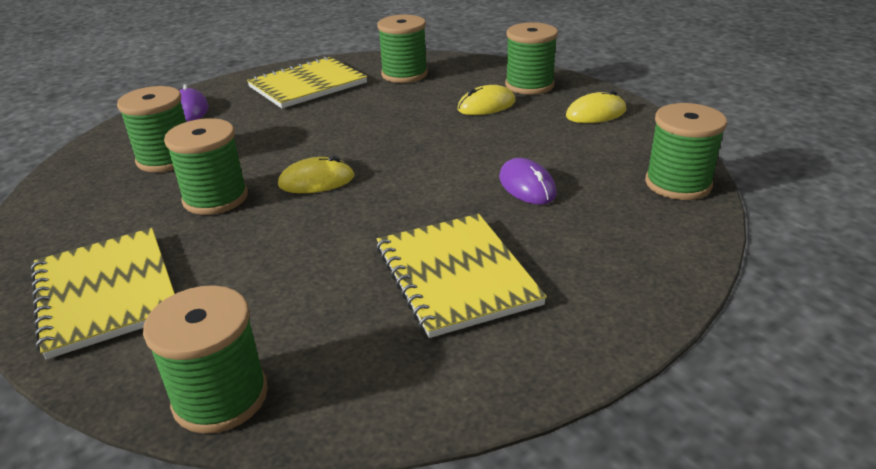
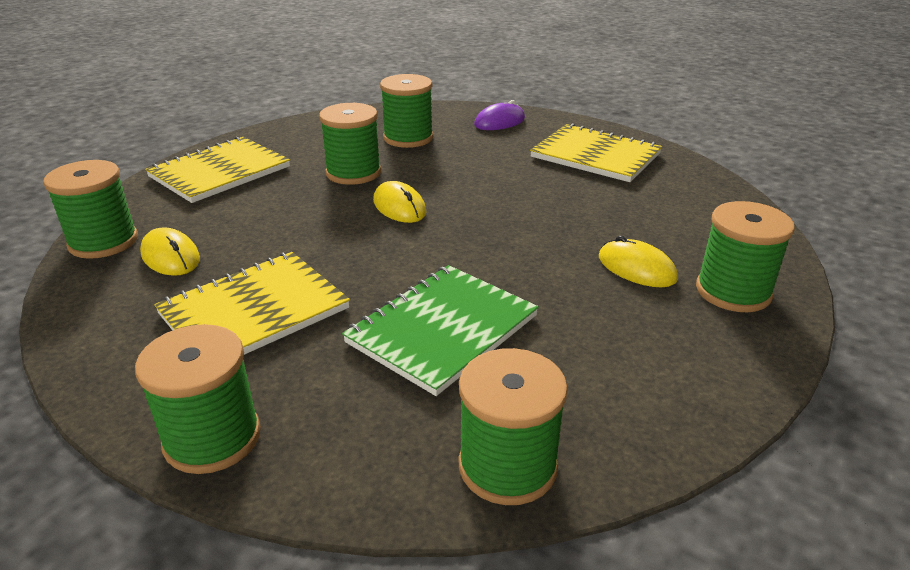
camera: 70 degrees right, 0 degrees up
(404, 74) = (676, 199): green spool -> green spool (212, 438)
(527, 186) = (442, 329): purple mouse -> green notebook
(596, 113) = (688, 363): yellow mouse -> yellow mouse (170, 256)

